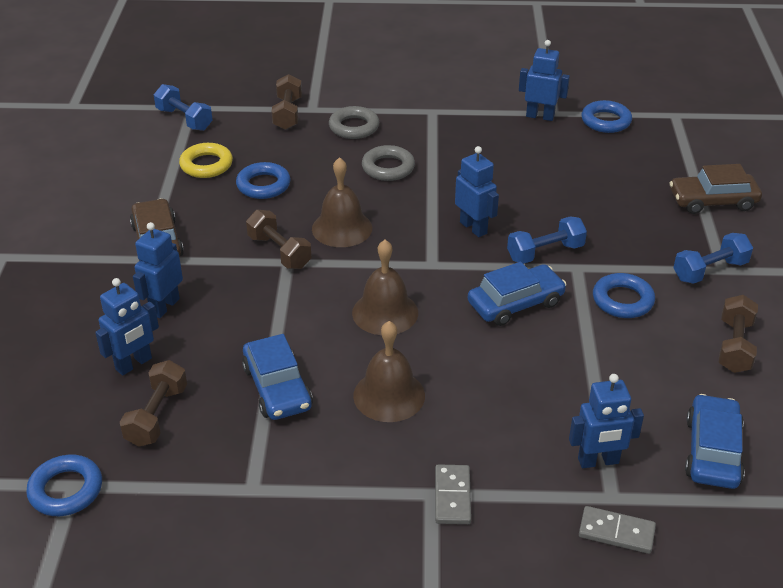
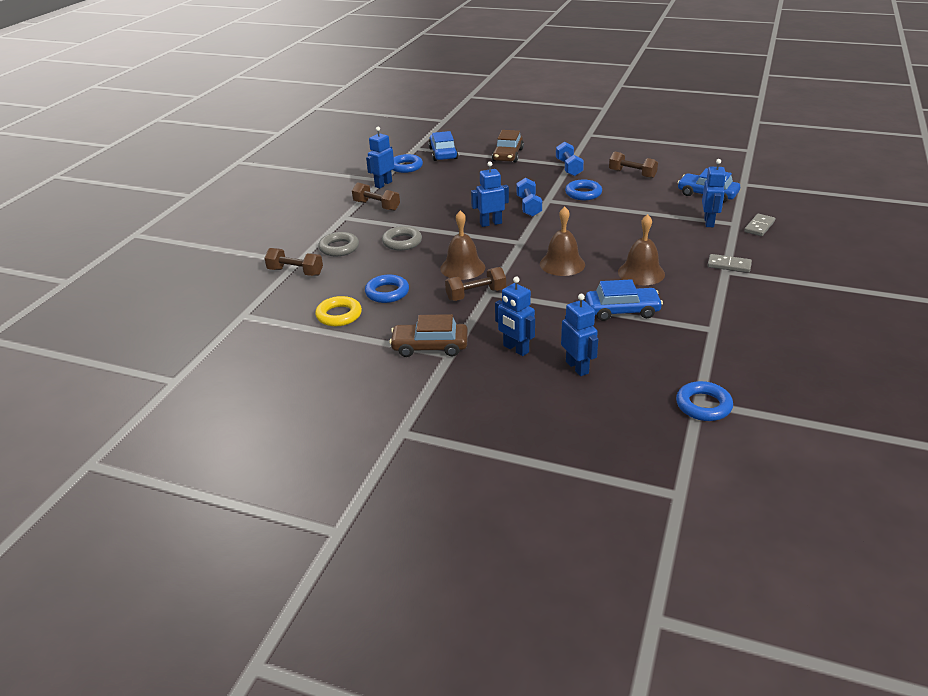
camera: 70 degrees left, 5 degrees down
(157, 416) = (636, 361): brown dumbbell -> brown dumbbell (376, 206)
(184, 119) = (259, 320): blue dumbbell -> none
(515, 303) = (572, 222): blue car -> blue car (443, 153)

